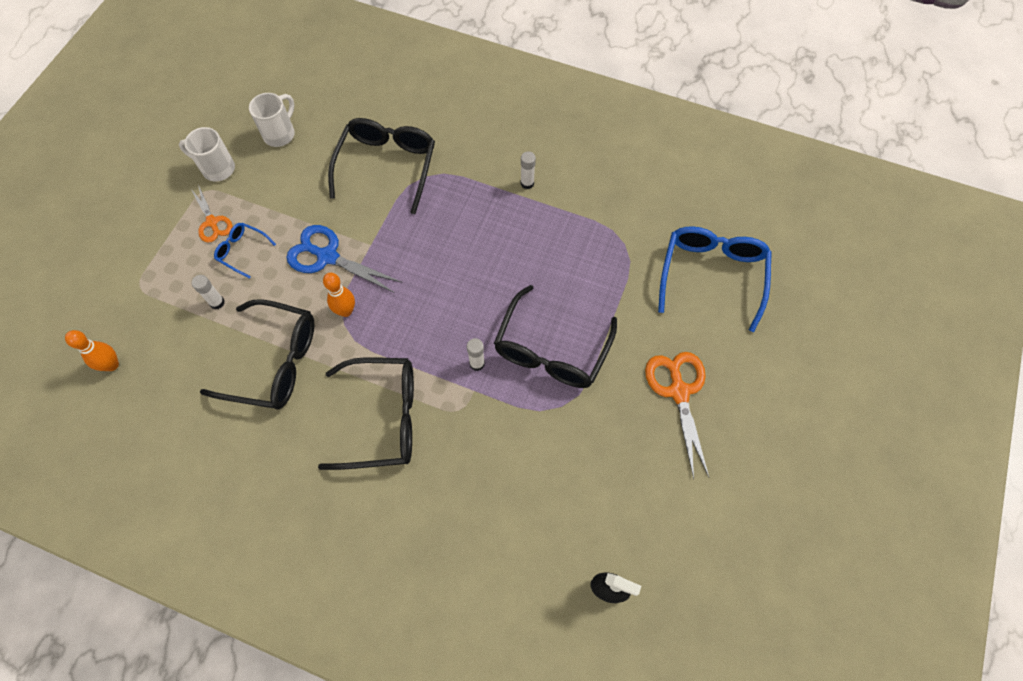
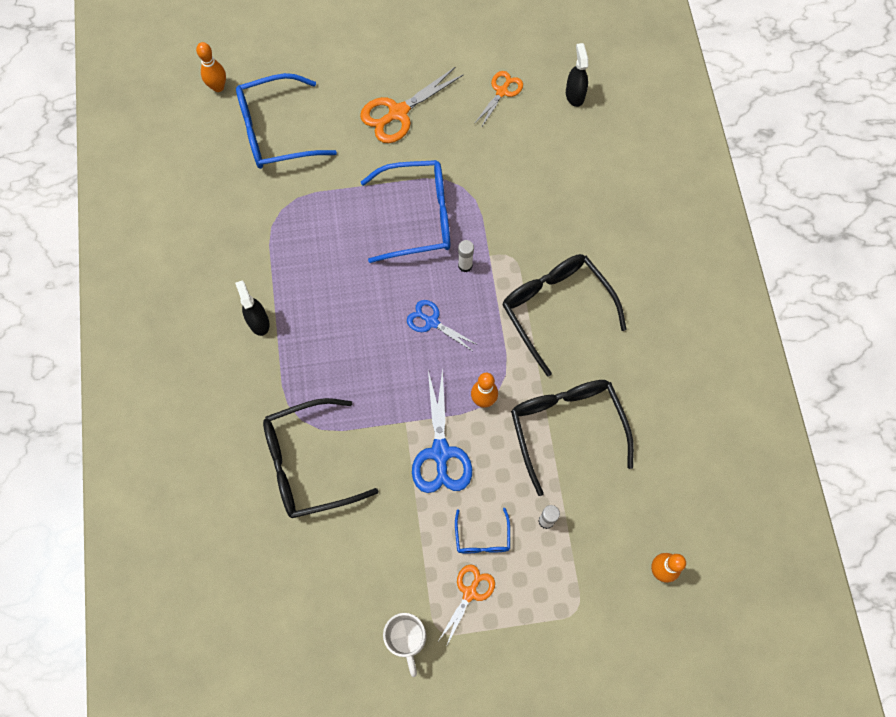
camera: 120 degrees left, 5 degrees up
(280, 134) = (327, 603): white mug -> none
(441, 308) = (432, 322): none -> blue scissors
(527, 183) = (258, 322): white glue stick -> black spray bottle
(552, 349) = (417, 217): black glasses -> blue glasses
(653, 510) = (502, 91): none -> orange scissors
(787, 250) = (218, 87): none -> orange bowling pin

